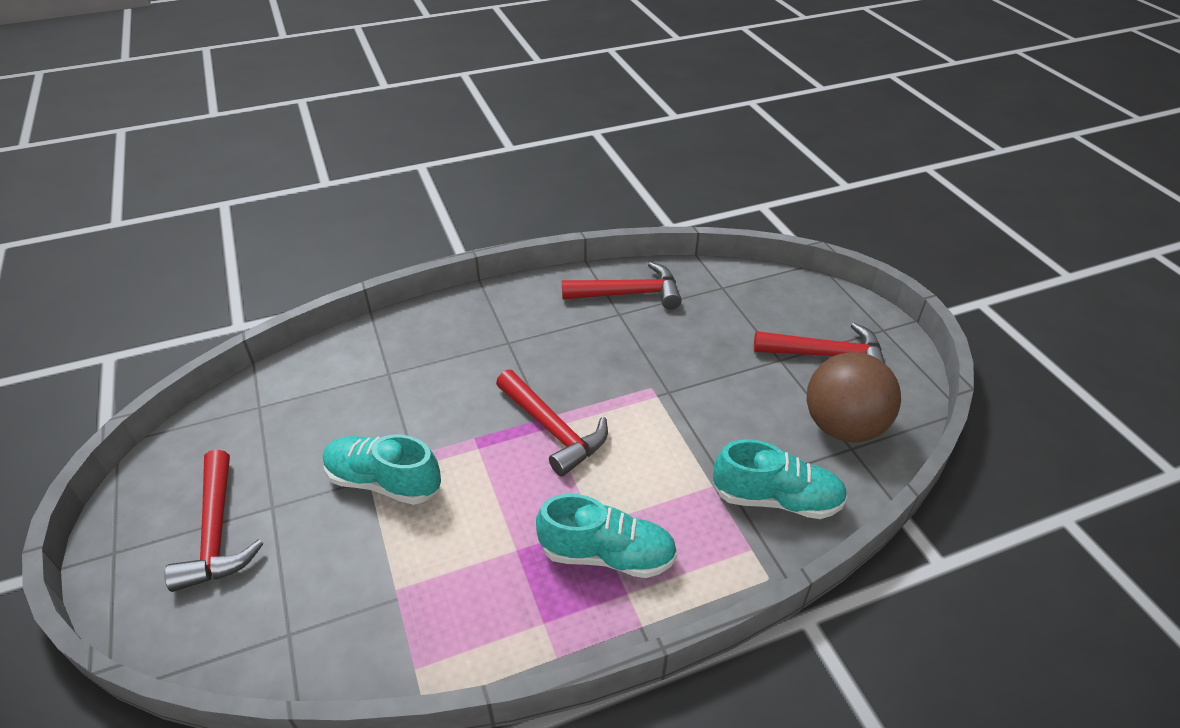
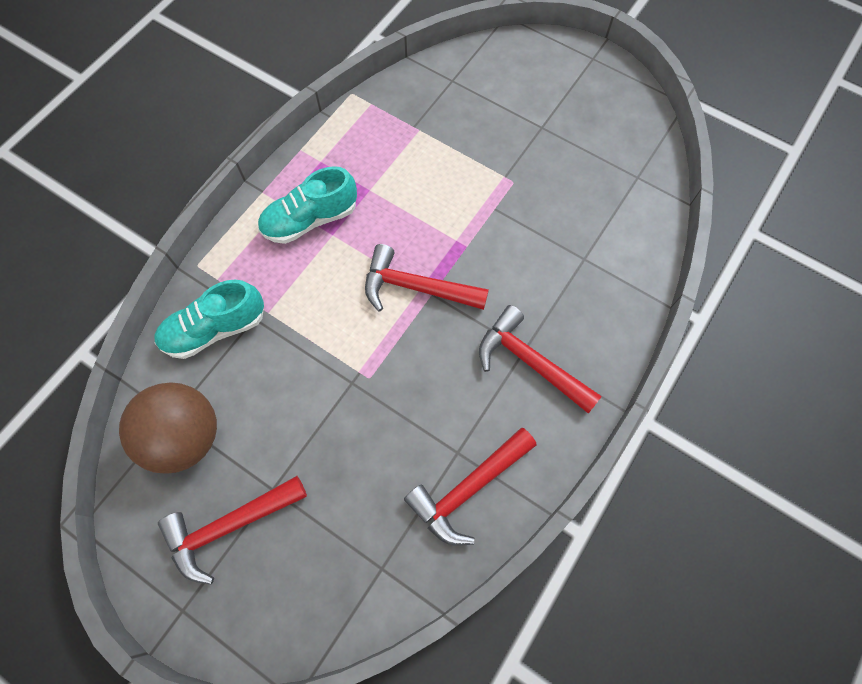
camera: 145 degrees right, 25 degrees up
(217, 533) = (552, 97): red hammer -> red hammer (530, 362)
(384, 482) = (493, 180): turquoise shoe -> none

